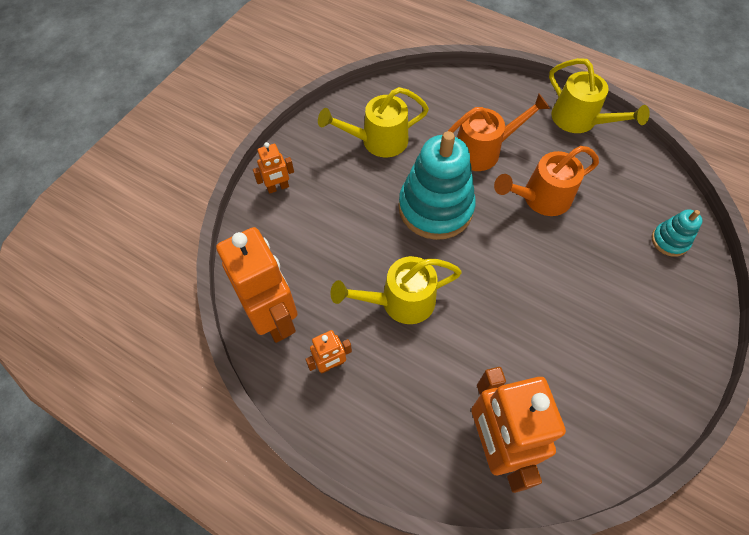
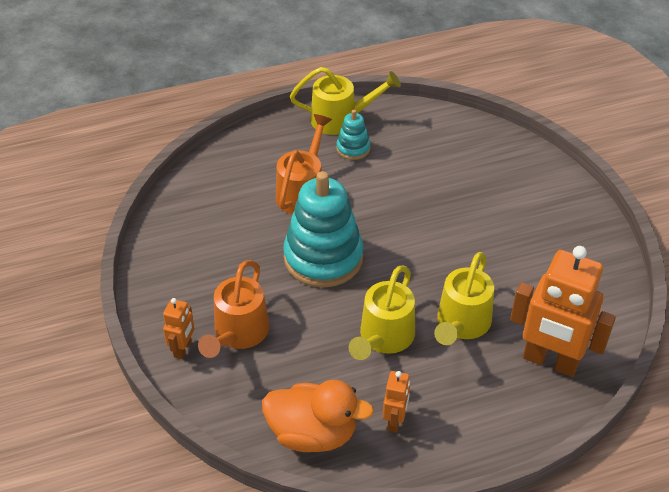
camera: 50 degrees left, 15 degrees down
(274, 318) = (313, 434): orange robot -> orange duck
(377, 141) = (215, 249): yellow watering can -> yellow watering can (461, 325)
(540, 198) = (383, 192): orange watering can -> orange watering can (238, 334)
(669, 241) = (491, 152): turquoise stacking toy -> turquoise stacking toy (353, 148)

